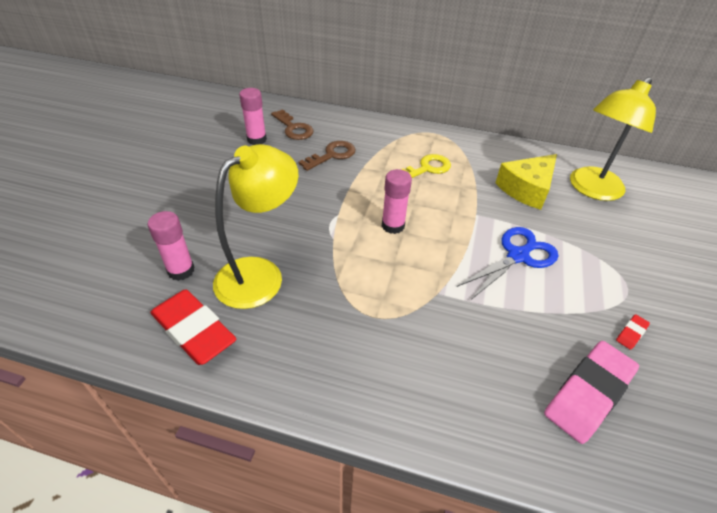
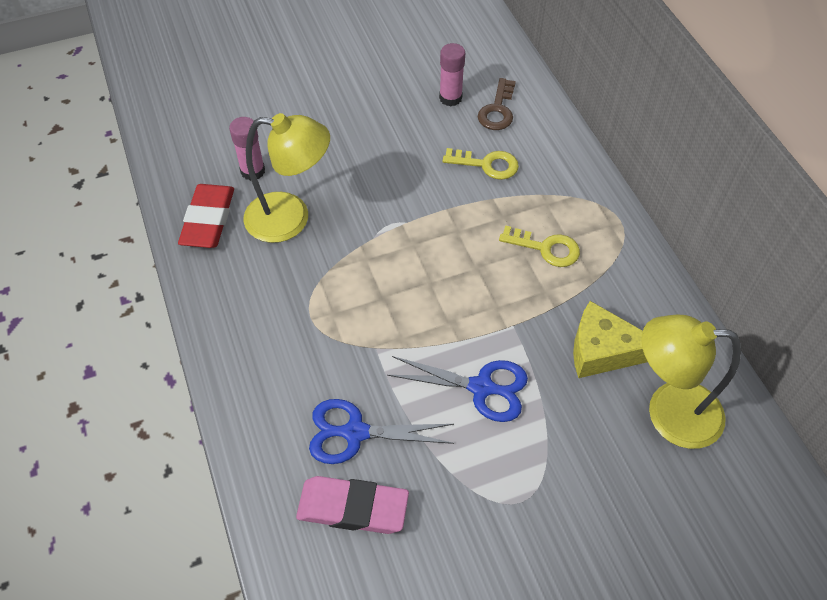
camera: 55 degrees right, 10 degrees up
(332, 155) = (487, 165): brown key -> yellow key
(393, 225) = (430, 269): pink glue stick -> none
(512, 350) = (355, 432): none -> blue scissors
(631, 333) = (455, 522): red eraser -> none

